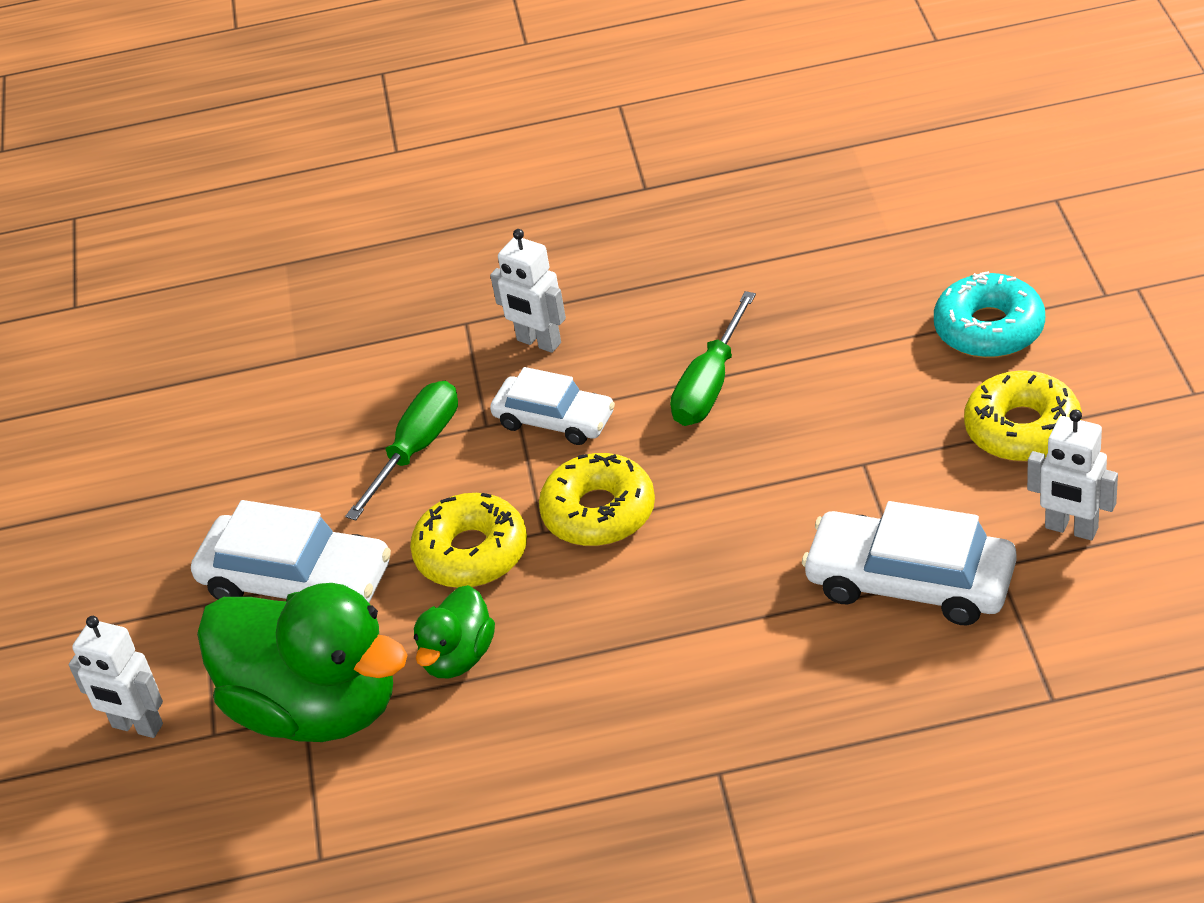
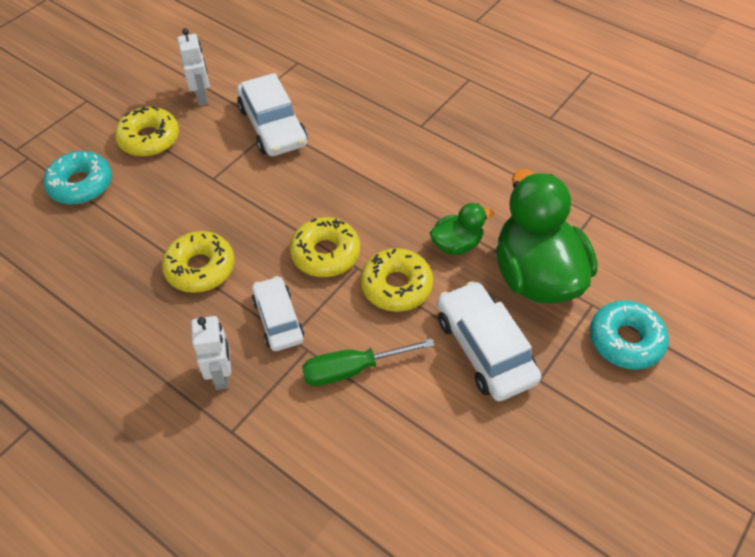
camera: 140 degrees left, 10 degrees up
(137, 726) = (625, 340): white robot -> turquoise donut
(710, 385) = (200, 268): green screwdriver -> yellow donut

